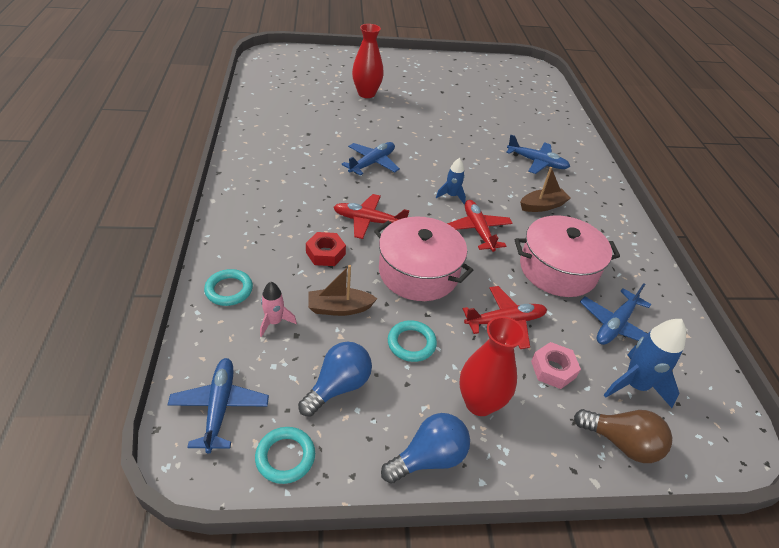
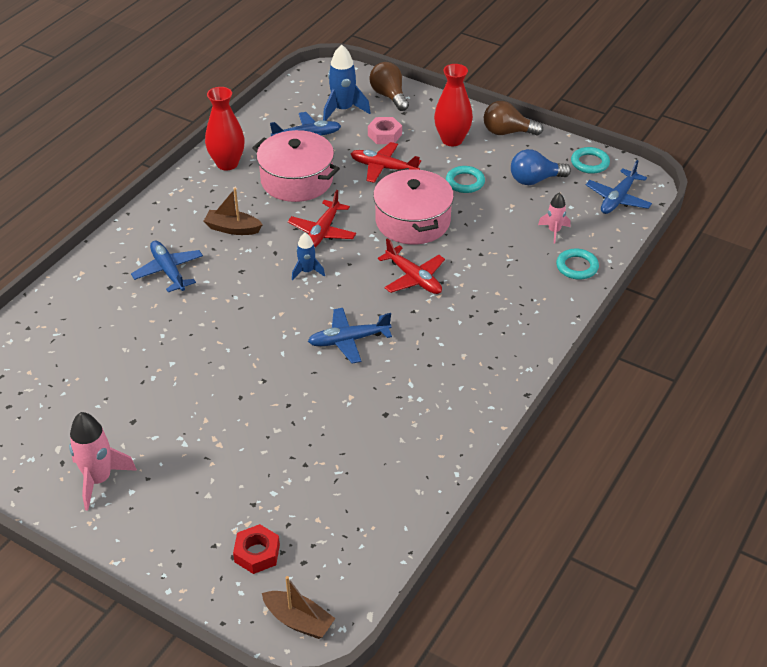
camera: 140 degrees left, 0 degrees up
(325, 253) = (477, 265): red nut -> red nut (257, 553)
(339, 308) = (498, 221): brown boat -> brown boat (298, 621)
(366, 94) = (244, 459): red vase -> red vase (227, 163)
(425, 70) = (99, 479): none -> pink rocket
(428, 458) = (507, 132): blue light bulb -> brown light bulb

